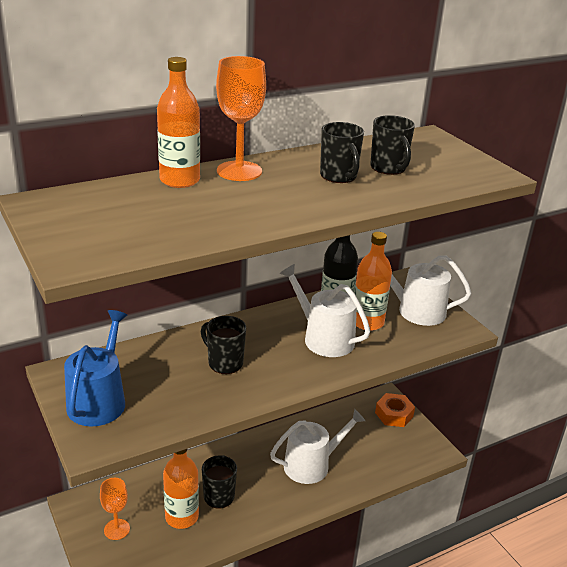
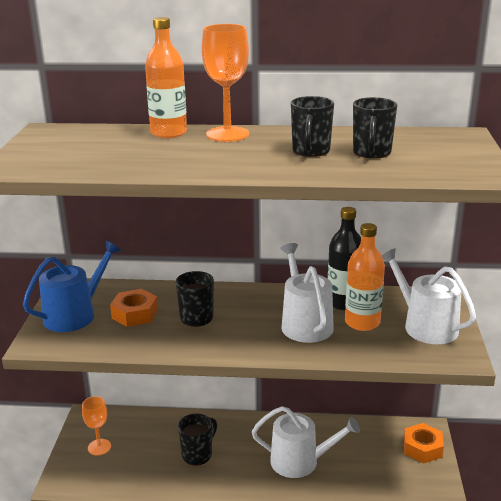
camera: 35 degrees right, 5 degrees down
(161, 379) = (135, 314): none -> orange nut
(181, 517) = (154, 458): orange bottle -> none

